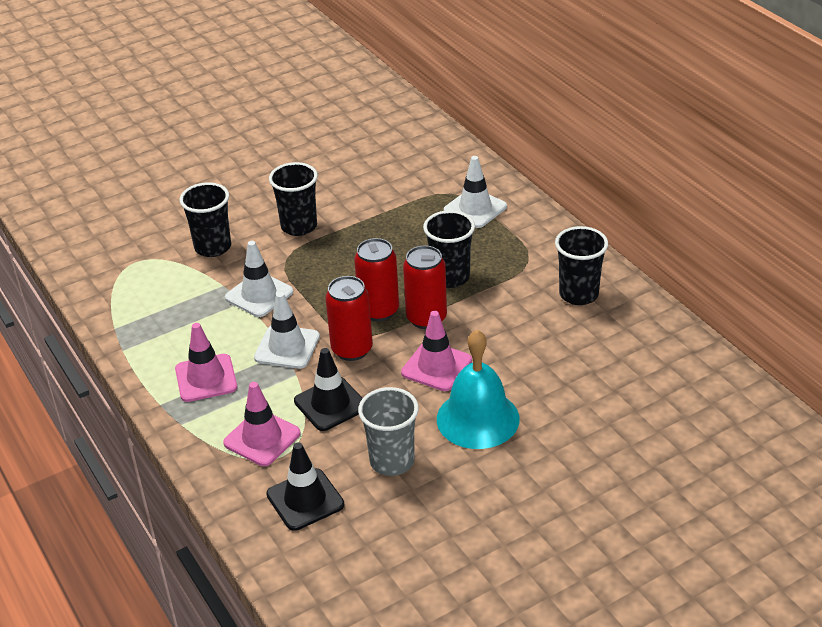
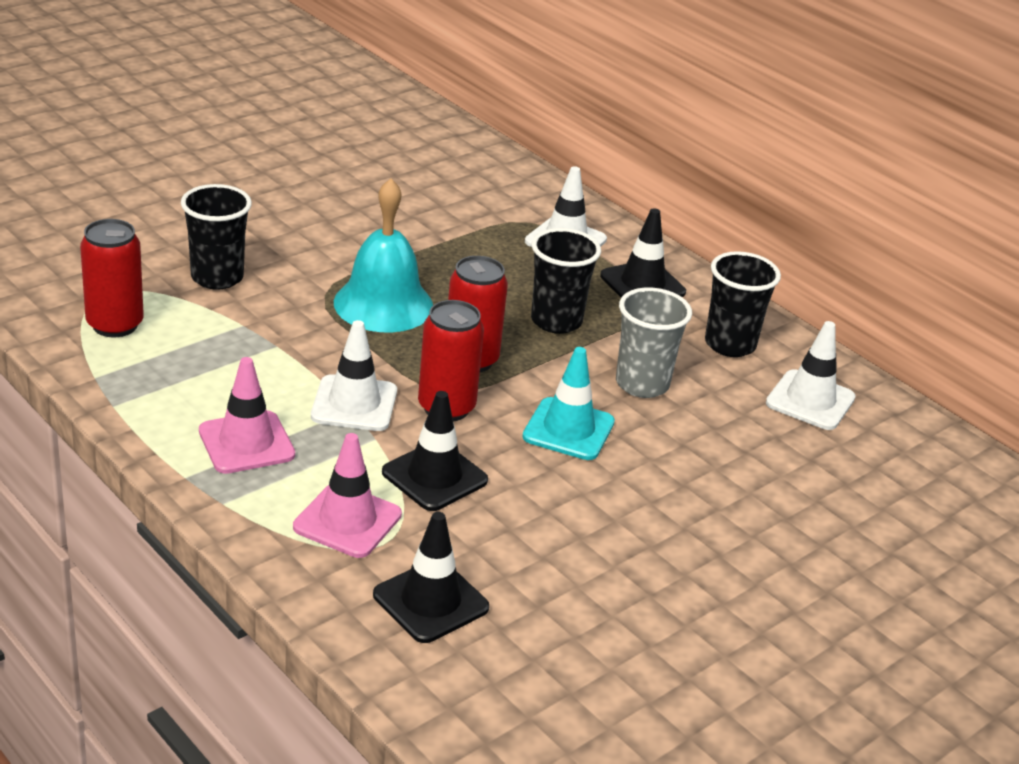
camera: 15 degrees left, 5 degrees down
(259, 295) = (298, 338): white traffic cone -> white traffic cone (810, 400)
(299, 226) = (333, 255): black cup -> none
(392, 461) = (541, 550): grey cup -> grey cup (642, 384)
(426, 318) = (538, 370): red can -> red can (115, 325)
(436, 366) = (568, 429): pink traffic cone -> turquoise traffic cone
(478, 418) = (643, 494): turquoise bell -> turquoise bell (383, 304)
(524, 244) = (642, 284): none -> black traffic cone

